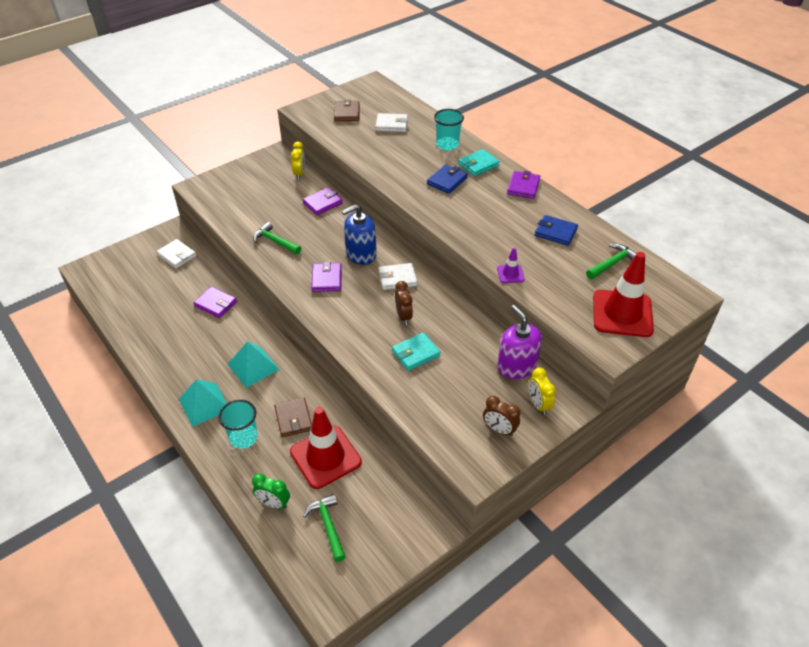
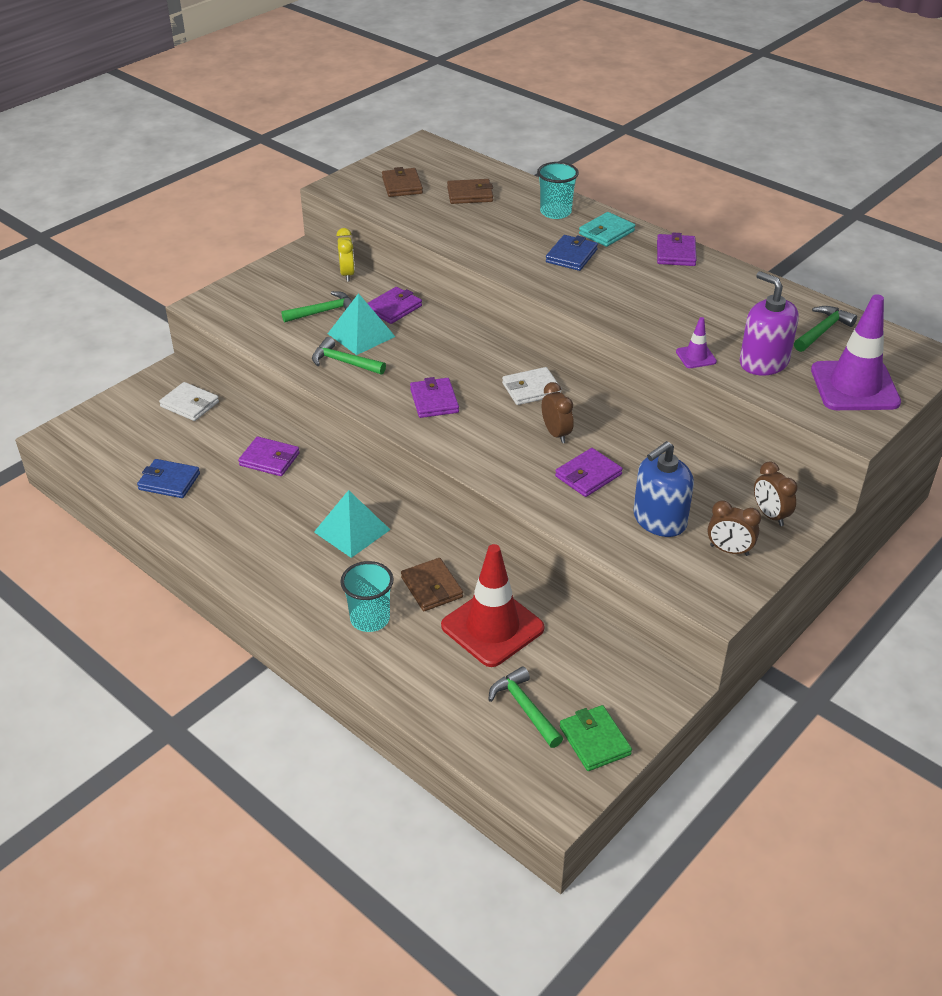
camera: 10 degrees left, 5 degrees down
(204, 404) = (299, 585): turquoise pyramid -> turquoise pyramid (361, 335)
(273, 503) = (440, 692): green clock -> none
(274, 201) = (323, 312): none -> green hammer
(361, 254) = (470, 365): blue soap dispenser -> blue soap dispenser (659, 520)
(369, 561) = (594, 740): none -> green wallet
(391, 125) = (470, 194): white wallet -> brown wallet
(415, 353) = (588, 475): turquoise wallet -> purple wallet
(516, 366) = (726, 474): purple soap dispenser -> purple soap dispenser (763, 362)
(538, 404) = (770, 515): yellow clock -> brown clock
(555, 232) = (737, 302): blue wallet -> blue wallet (169, 481)
(622, 313) = (854, 386): red traffic cone -> purple traffic cone

